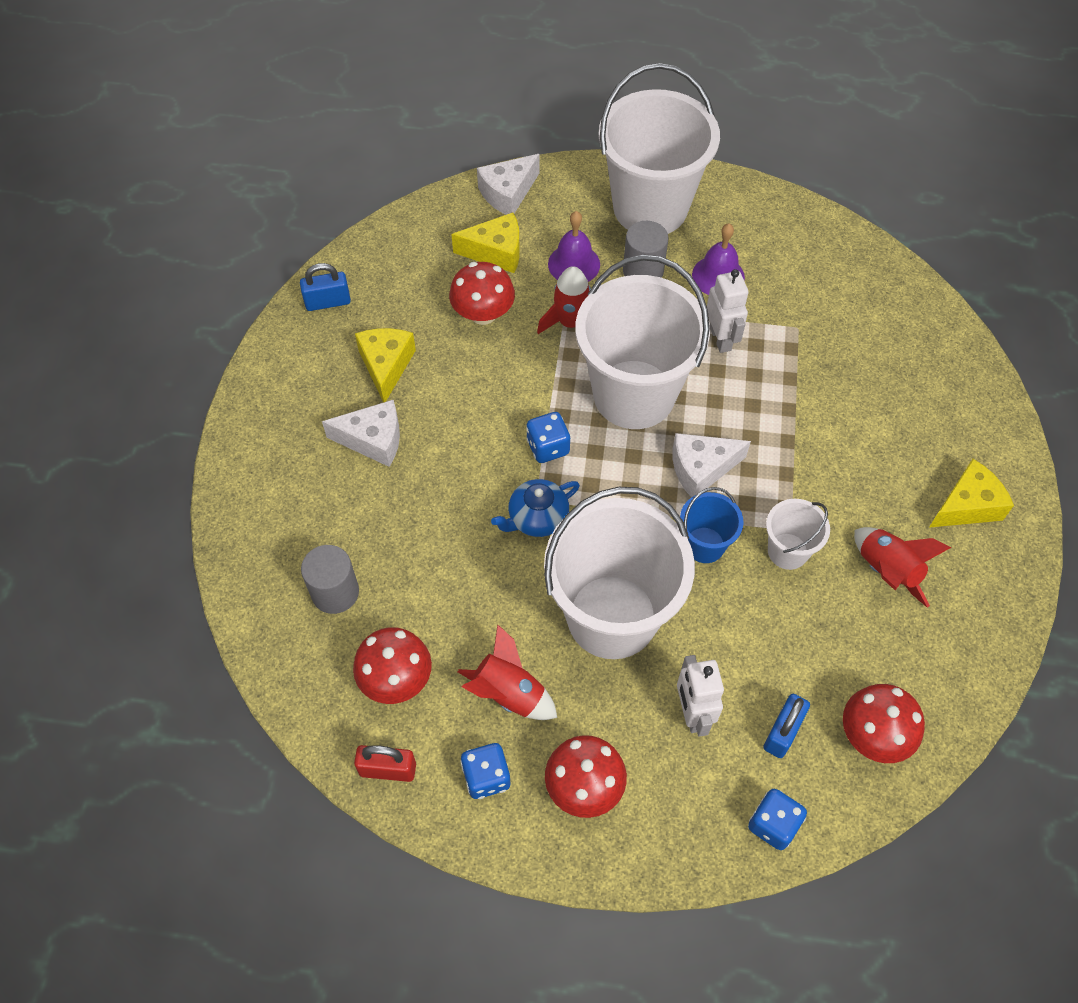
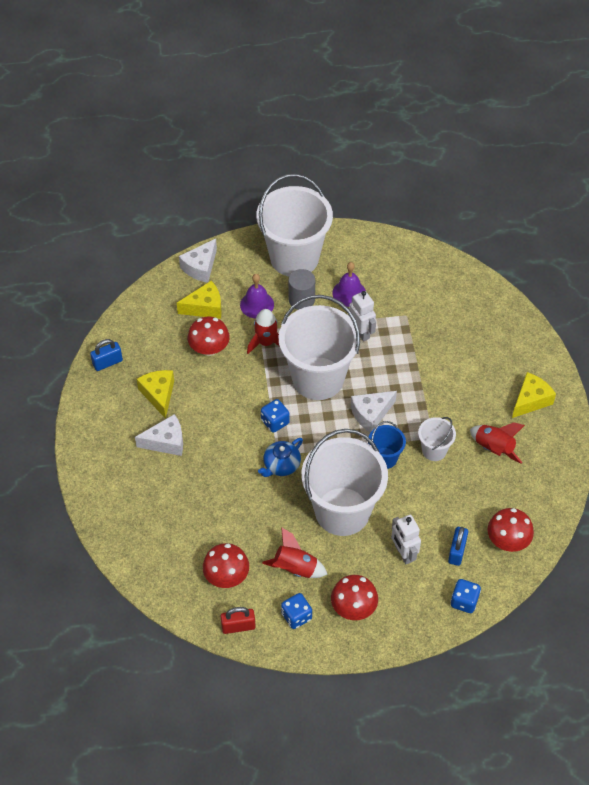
camera: 15 degrees left, 5 degrees down
(335, 592) = (173, 536): grey cylinder -> none

